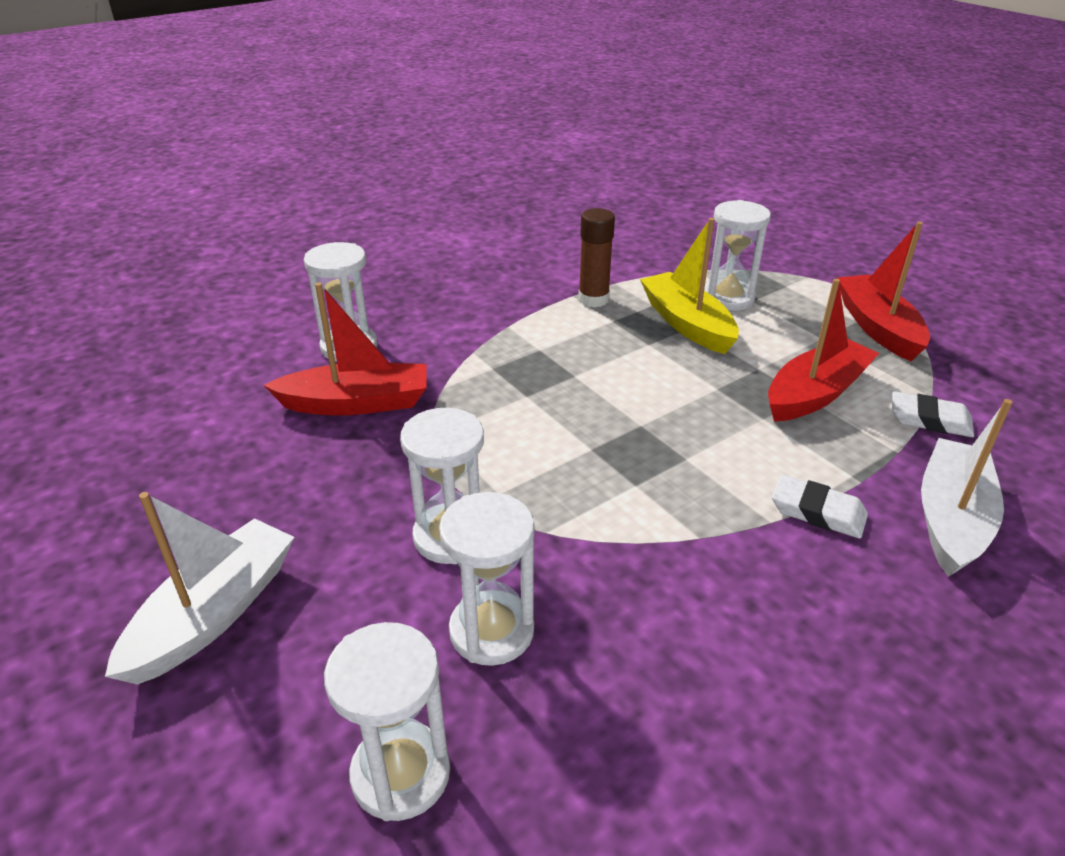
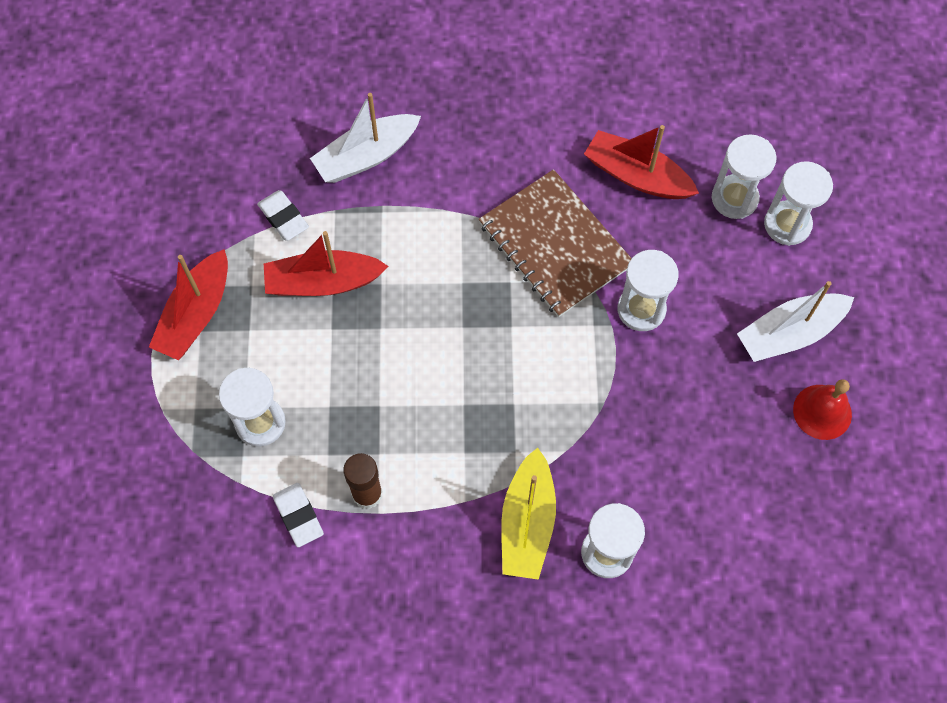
camera: 145 degrees left, 30 degrees up
(135, 547) = (822, 412): none -> red bell
(357, 403) = (635, 471): red boat -> red boat (636, 175)
(491, 631) = (656, 239): white hourglass -> white hourglass (787, 224)
(622, 549) = (555, 245): none -> brown notebook
(687, 324) = (327, 411): yellow boat -> yellow boat (527, 523)
(817, 512) = (430, 202): white eraser -> white eraser (298, 516)

